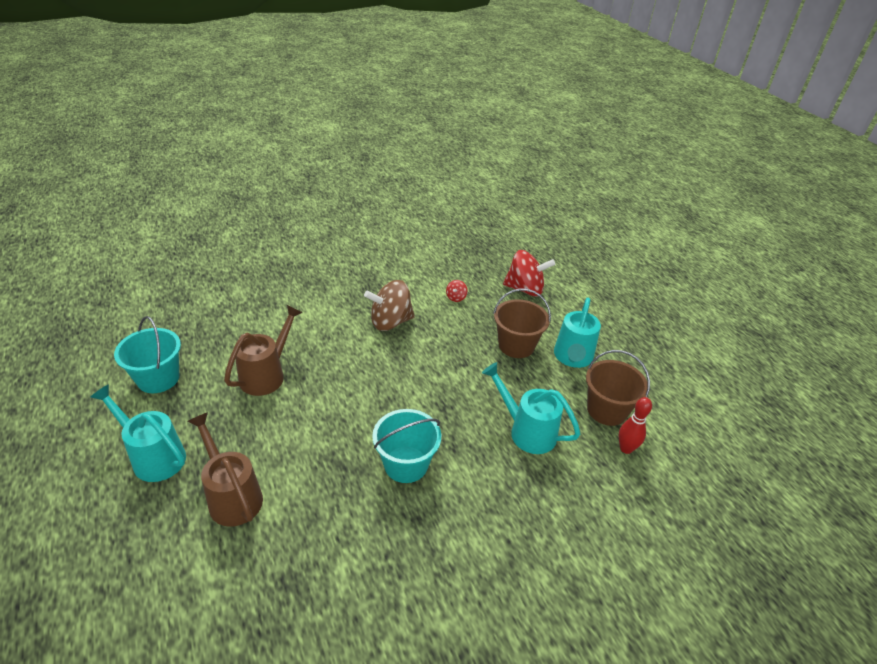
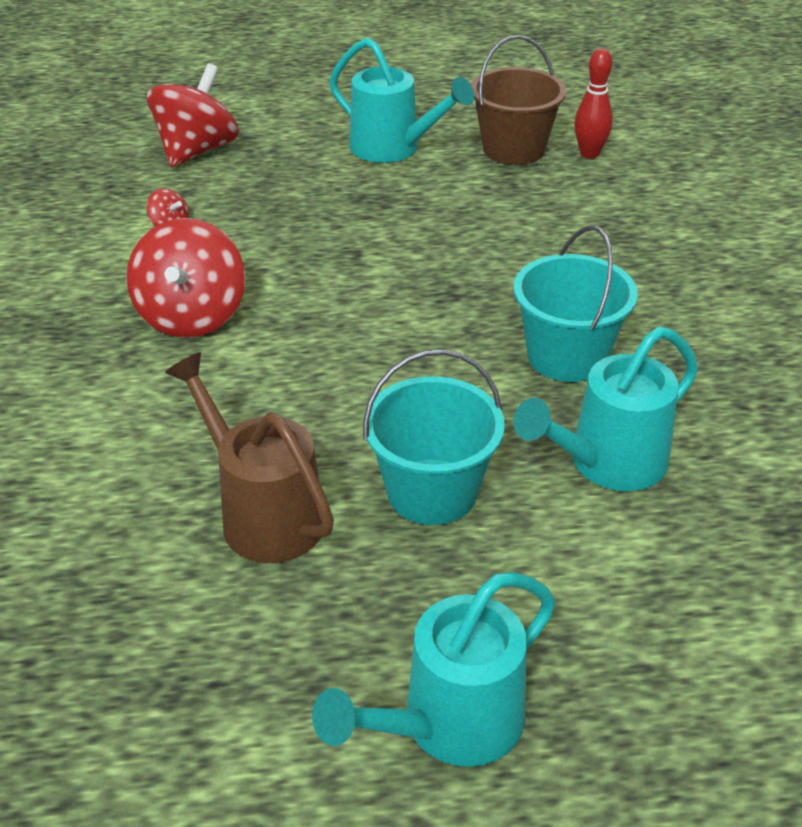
camera: 70 degrees left, 0 degrees up
(158, 378) = (180, 721): turquoise bucket -> turquoise bucket (432, 492)
(232, 496) = (590, 589): brown watering can -> none
(390, 322) = (192, 316): brown spinning top -> red spinning top
(516, 345) = (338, 192): brown bucket -> none
(526, 431) = (531, 225): turquoise watering can -> turquoise watering can (606, 464)

